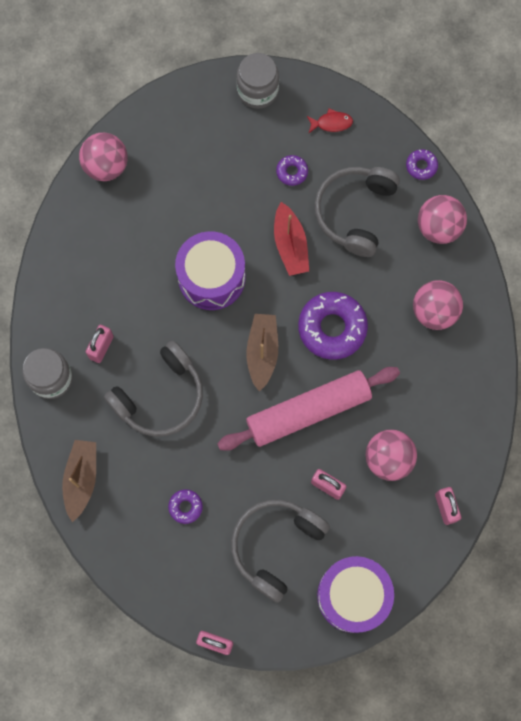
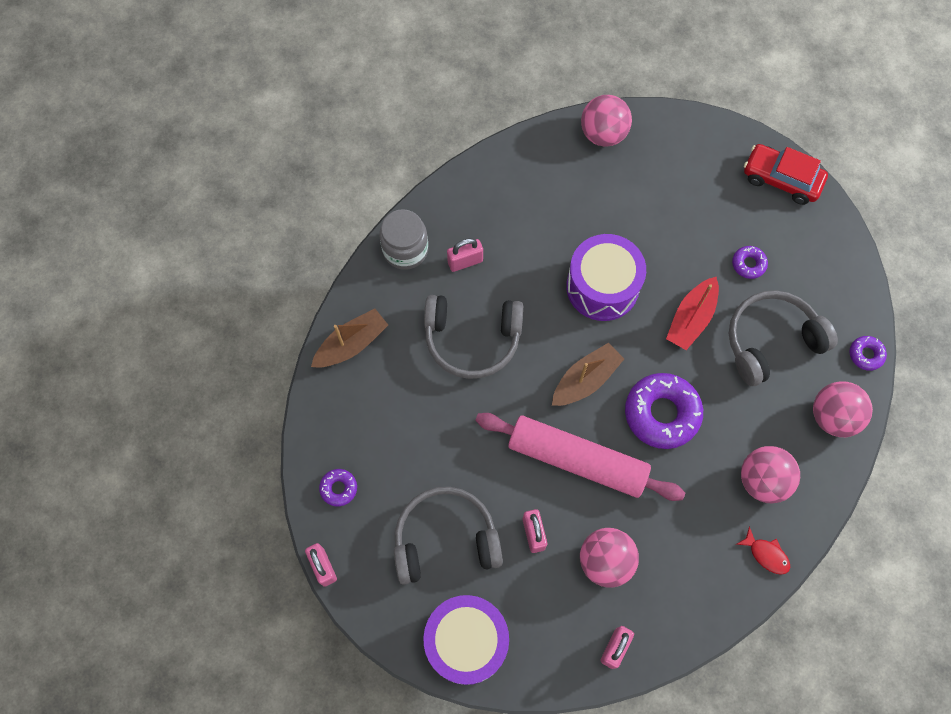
camera: 45 degrees right, 5 degrees down
(185, 507) = (407, 440): purple donut -> purple donut (338, 488)
(257, 91) = (781, 179): grey jar -> red car
(331, 123) = (820, 255): red fish -> red fish (766, 554)

